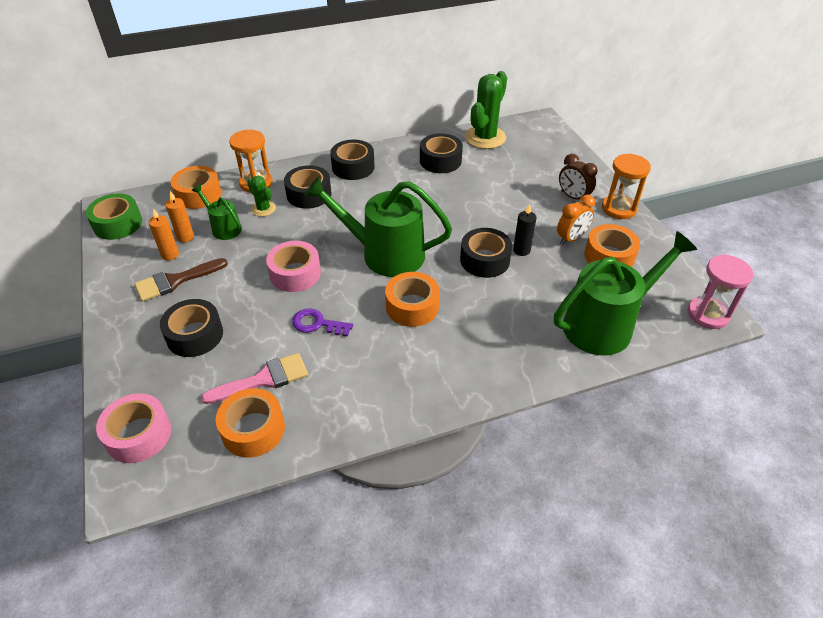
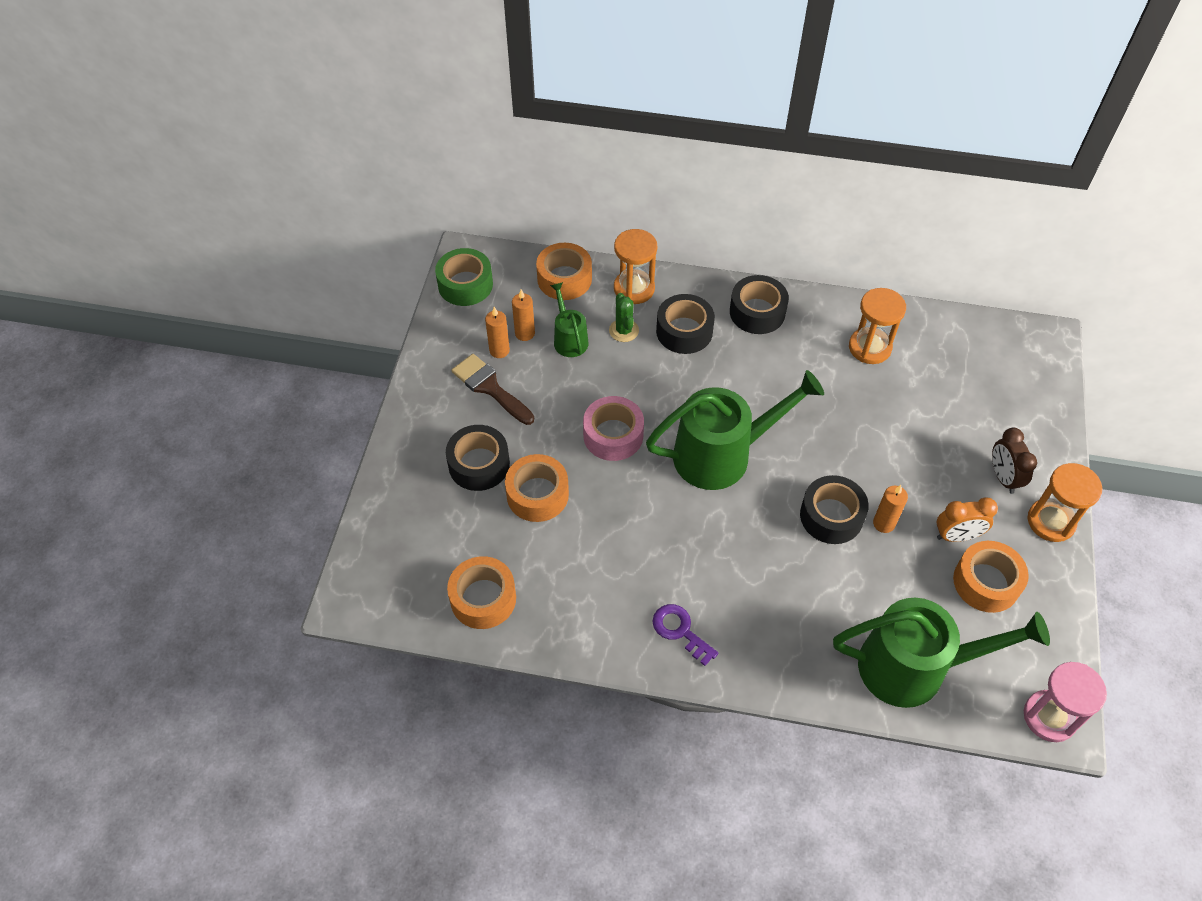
camera: 30 degrees right, 10 degrees up
(139, 435) = (383, 551): pink tape -> none
(175, 281) = (490, 388): brown brush -> brown brush turned 45 degrees clockwise
(263, 379) = (518, 549): pink brush -> none
(317, 324) = (603, 510): purple key -> purple key (680, 631)
(384, 254) = (722, 454): green watering can -> green watering can turned 120 degrees clockwise
(412, 306) = (712, 537): orange tape -> orange tape (537, 494)
(440, 161) = (869, 347): black tape -> orange hourglass
(485, 138) = (951, 335): green cactus -> none
(521, 250) = (884, 523): black candle -> orange candle

